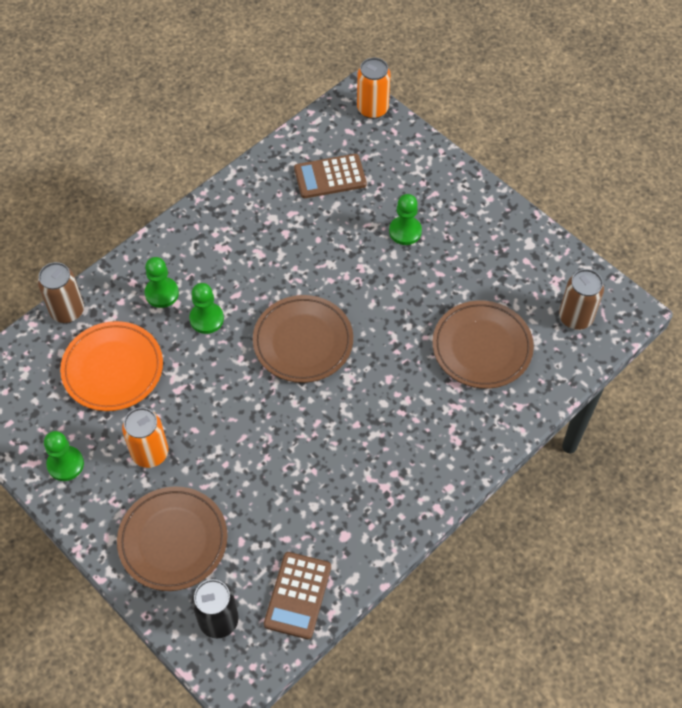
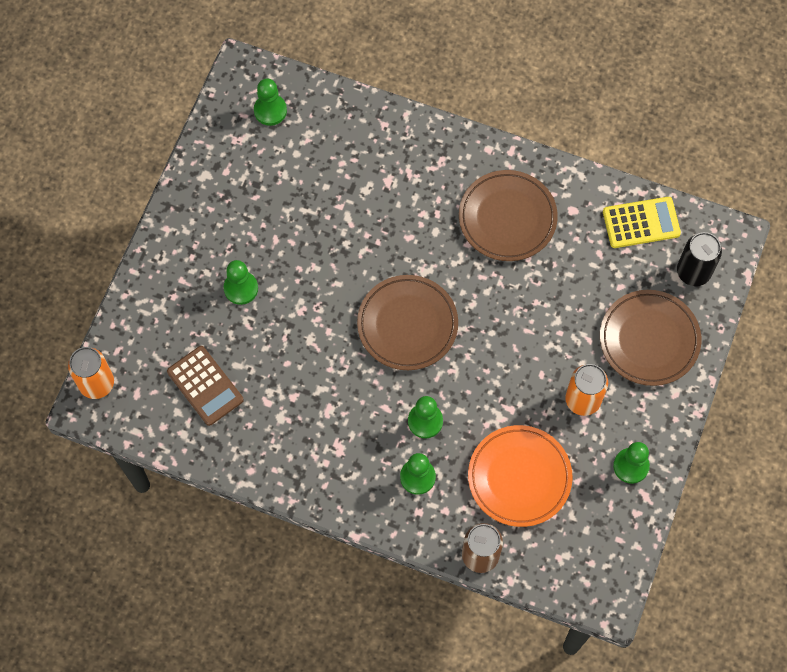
camera: 115 degrees left, 10 degrees up
(298, 595) = (641, 223): brown calculator -> yellow calculator
(482, 347) = (339, 174): brown plate -> brown plate (507, 218)
(575, 317) = (270, 110): brown can -> green pawn

